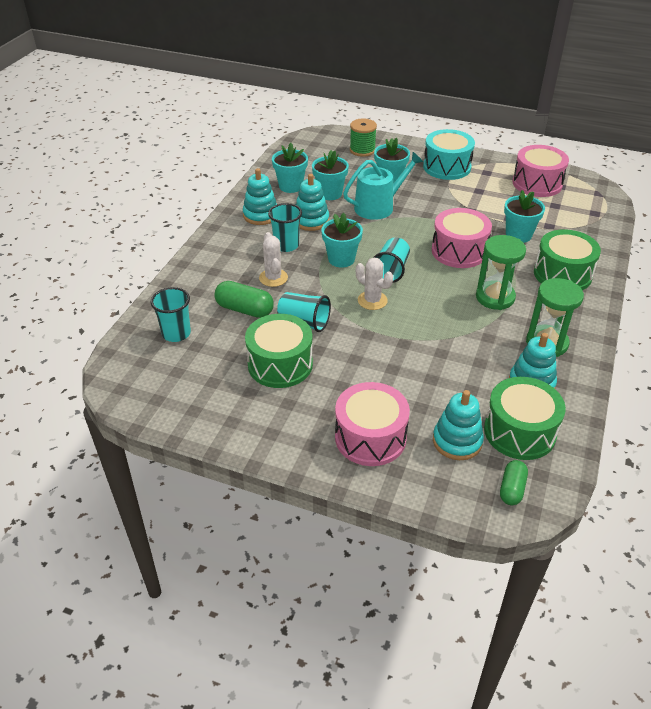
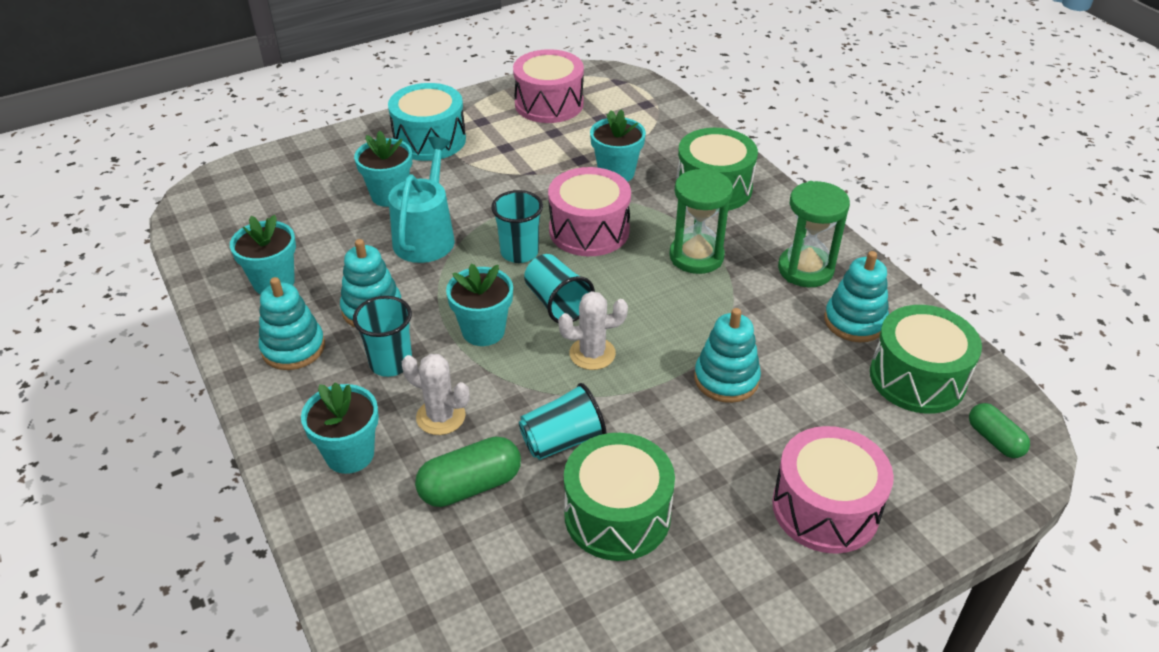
camera: 50 degrees left, 0 degrees up
(176, 333) = (434, 595): turquoise cup -> turquoise cup (519, 252)
(330, 193) = (341, 258): turquoise flower pot -> turquoise flower pot (350, 454)
(362, 150) = (296, 177): green spool -> none
(457, 441) = (892, 436): turquoise stacking toy -> turquoise stacking toy (726, 379)

